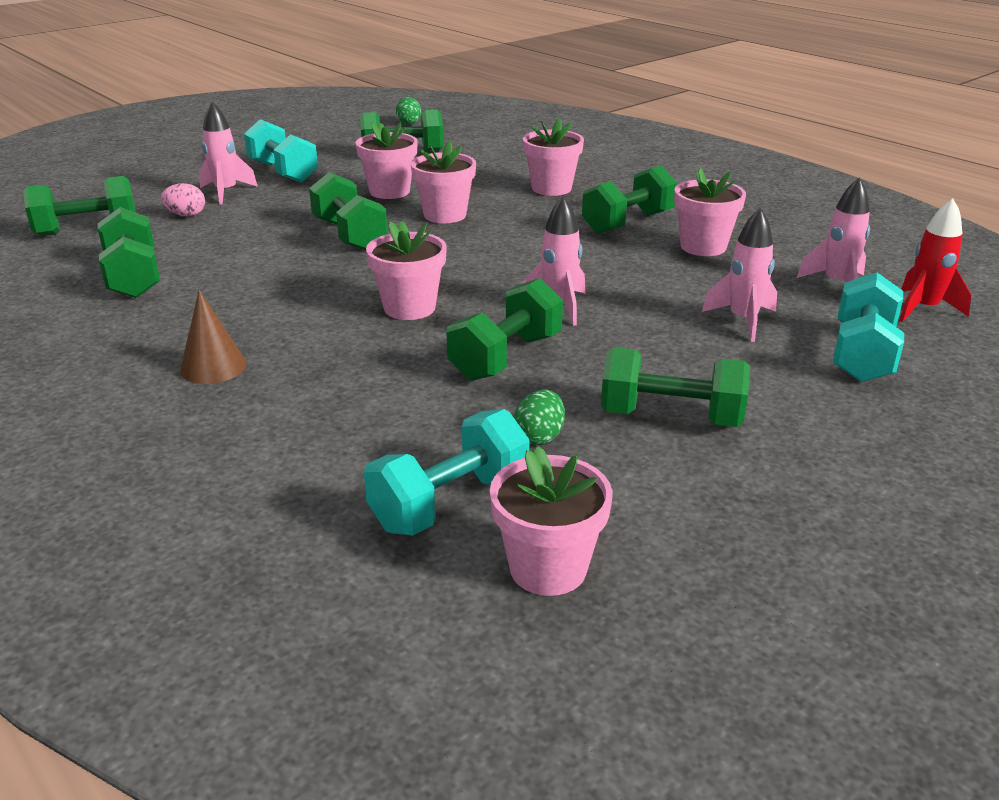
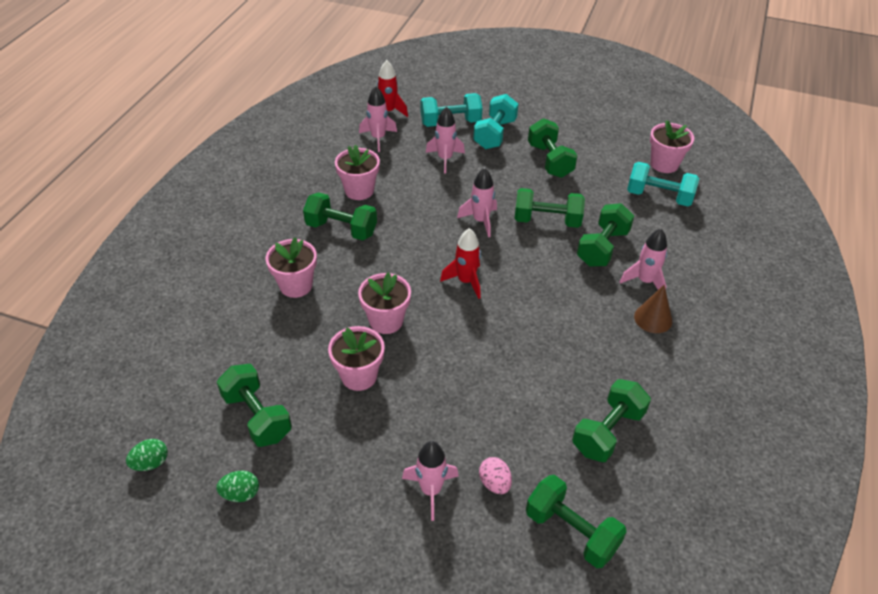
camera: 120 degrees left, 15 degrees up
(281, 390) = (645, 281): none -> pink rocket
(283, 172) = (357, 480): turquoise dumbbell -> turquoise dumbbell (495, 134)
(349, 235) = (456, 354): green dumbbell -> green dumbbell (602, 248)
(409, 308) = (530, 275): pink flower pot -> none
(451, 267) = (466, 281): none -> red rocket
(539, 437) = (597, 189): green egg -> green egg (241, 494)

